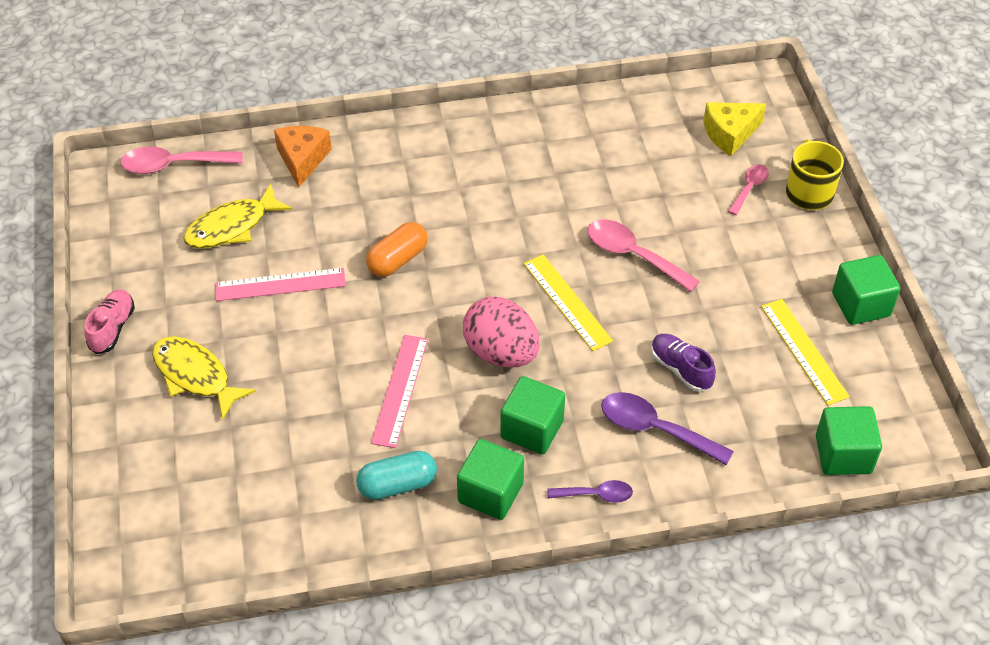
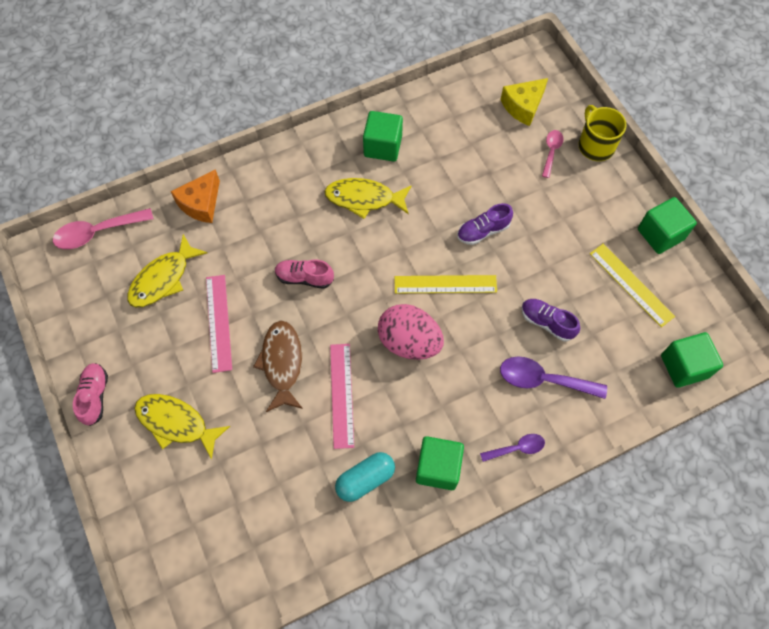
camera: 15 degrees left, 15 degrees up
(280, 284) = (218, 322): pink ruler -> pink ruler turned 75 degrees counterclockwise
(302, 159) = (201, 203): orange cheese -> orange cheese turned 135 degrees counterclockwise
(340, 342) = (282, 363): none -> brown fish
(398, 260) = (304, 278): orange capsule -> pink shoe
(498, 192) = (364, 199): none -> yellow fish
(532, 429) = (452, 403): green cube -> green cube (382, 146)
(567, 302) = (445, 284): yellow ruler -> yellow ruler turned 45 degrees counterclockwise
(633, 255) = (483, 231): pink spoon -> purple shoe

